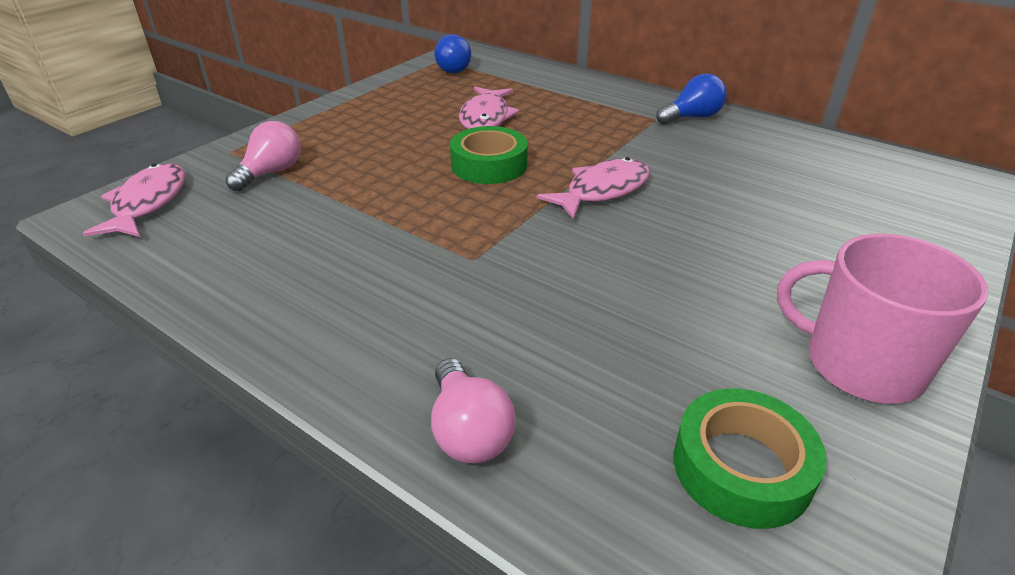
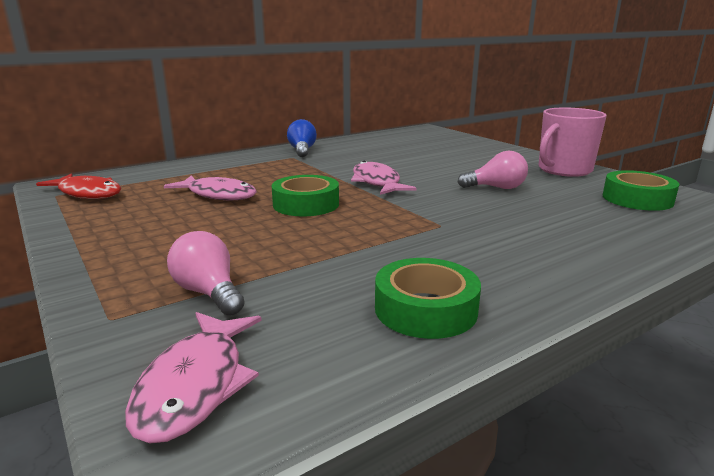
camera: 70 degrees left, 15 degrees down
(147, 203) = (196, 385): pink fish -> pink fish turned 105 degrees counterclockwise
(255, 275) = (425, 309): none -> green tape
(451, 69) = (88, 193): blue light bulb -> red fish
(468, 431) = (627, 247): pink light bulb -> pink light bulb (496, 188)

